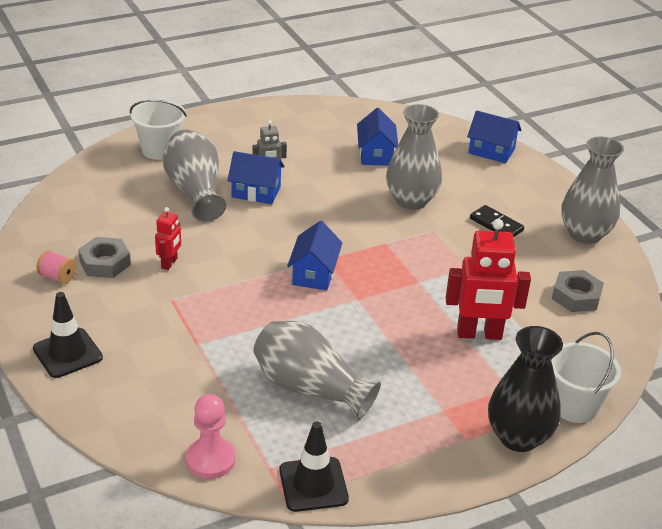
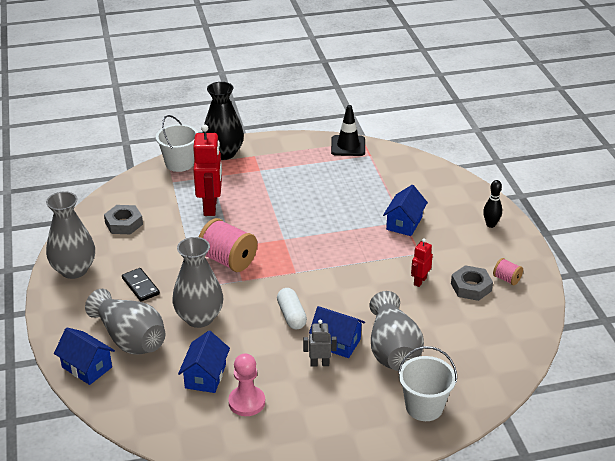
camera: 165 degrees left, 0 degrees up
(67, 353) = (491, 225): black traffic cone -> black bowling pin
(210, 459) = (402, 162): pink pawn -> pink pawn (247, 402)
(309, 388) = (336, 189): grey vase -> grey vase (130, 338)
(313, 212) = (291, 315): none -> white capsule
(314, 273) = (309, 261): blue house -> blue house (404, 223)
(414, 263) = (228, 260): none -> pink spool
(479, 334) = (210, 207): red robot -> red robot turned 75 degrees clockwise

